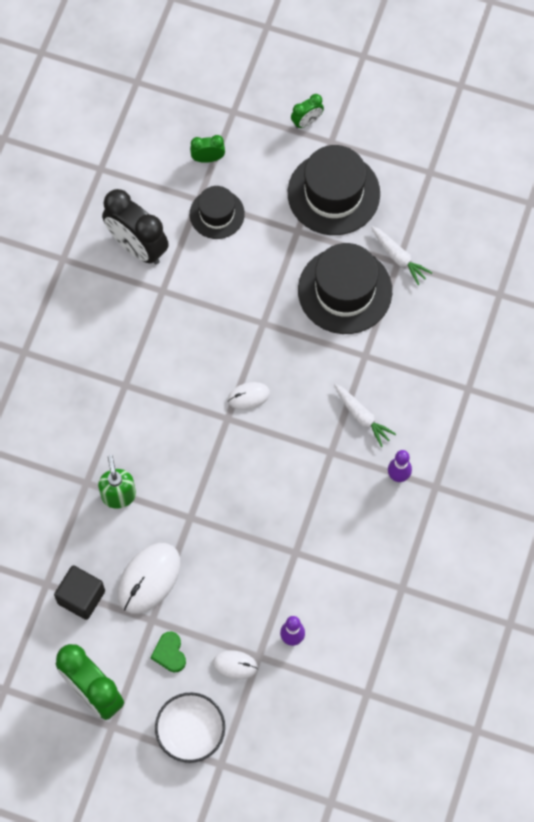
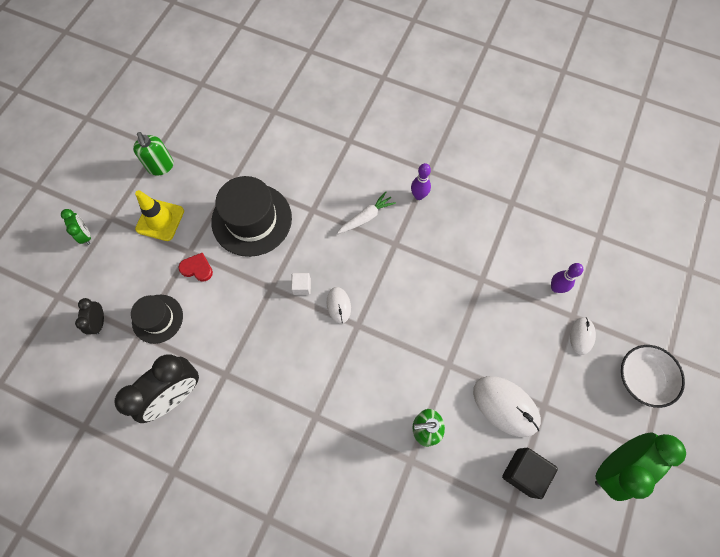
camera: 85 degrees left, 0 degrees up
(169, 653) = (574, 392): green heart -> none
(208, 158) = (99, 322): green clock -> black clock
(267, 355) = (302, 286): none -> white cube
(278, 243) = (197, 268): none -> red heart
(333, 193) = (160, 220): black hat -> yellow traffic cone
(399, 258) = (229, 177): white carrot -> none
(403, 180) = (161, 166): none -> green soap dispenser

